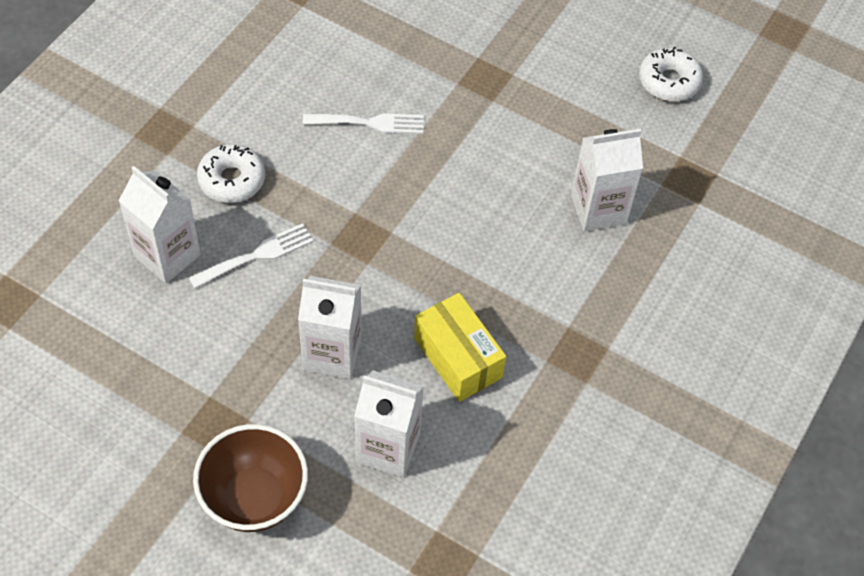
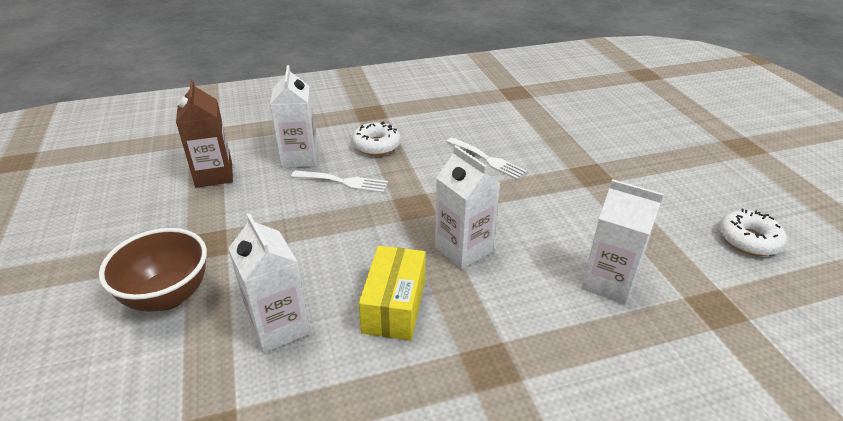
camera: 45 degrees right, 20 degrees down
(103, 345) = (214, 175): none -> brown carton
(332, 354) = (319, 251): white carton -> white carton (463, 249)

